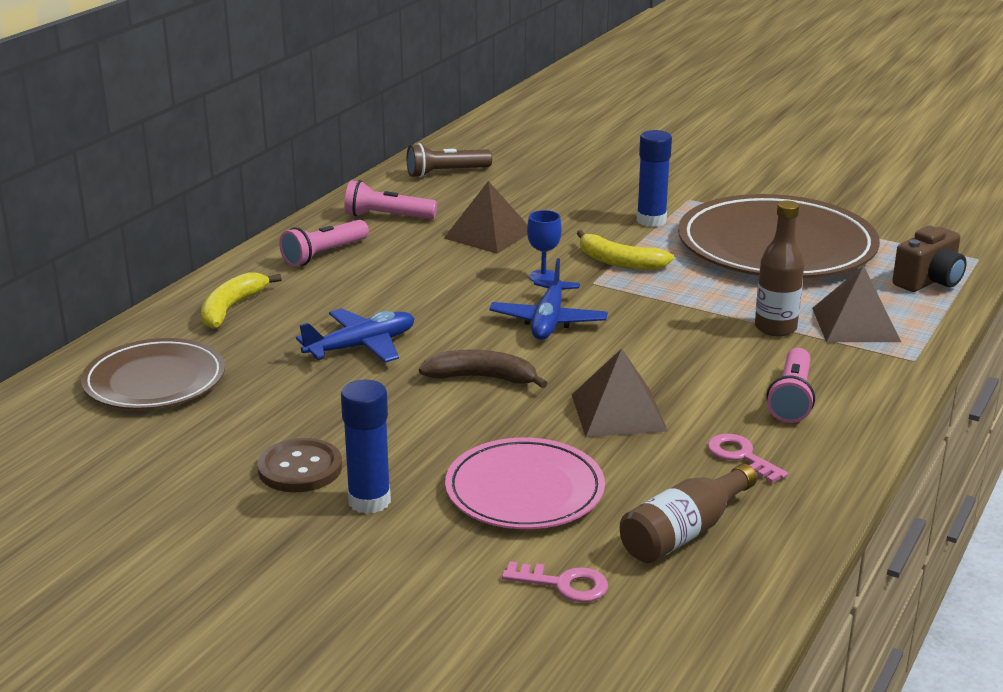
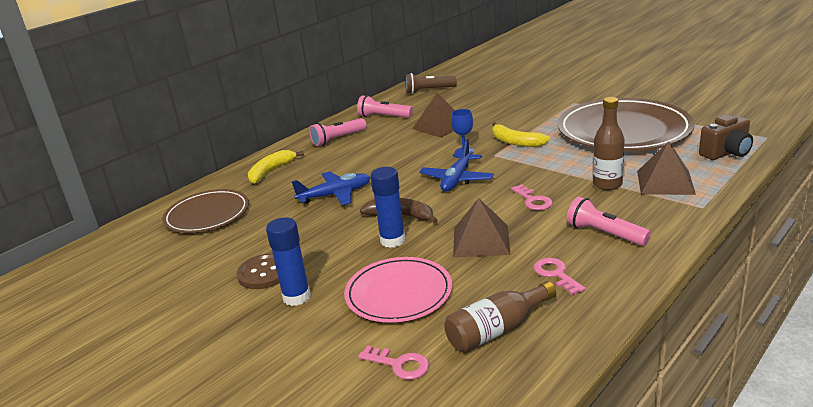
camera: 15 degrees right, 0 degrees up
(651, 220) = (545, 116): blue glue stick -> blue glue stick (392, 240)
(675, 352) = (533, 200): none -> pink key
(791, 399) = (604, 234): pink flashlight -> pink flashlight turned 105 degrees clockwise

